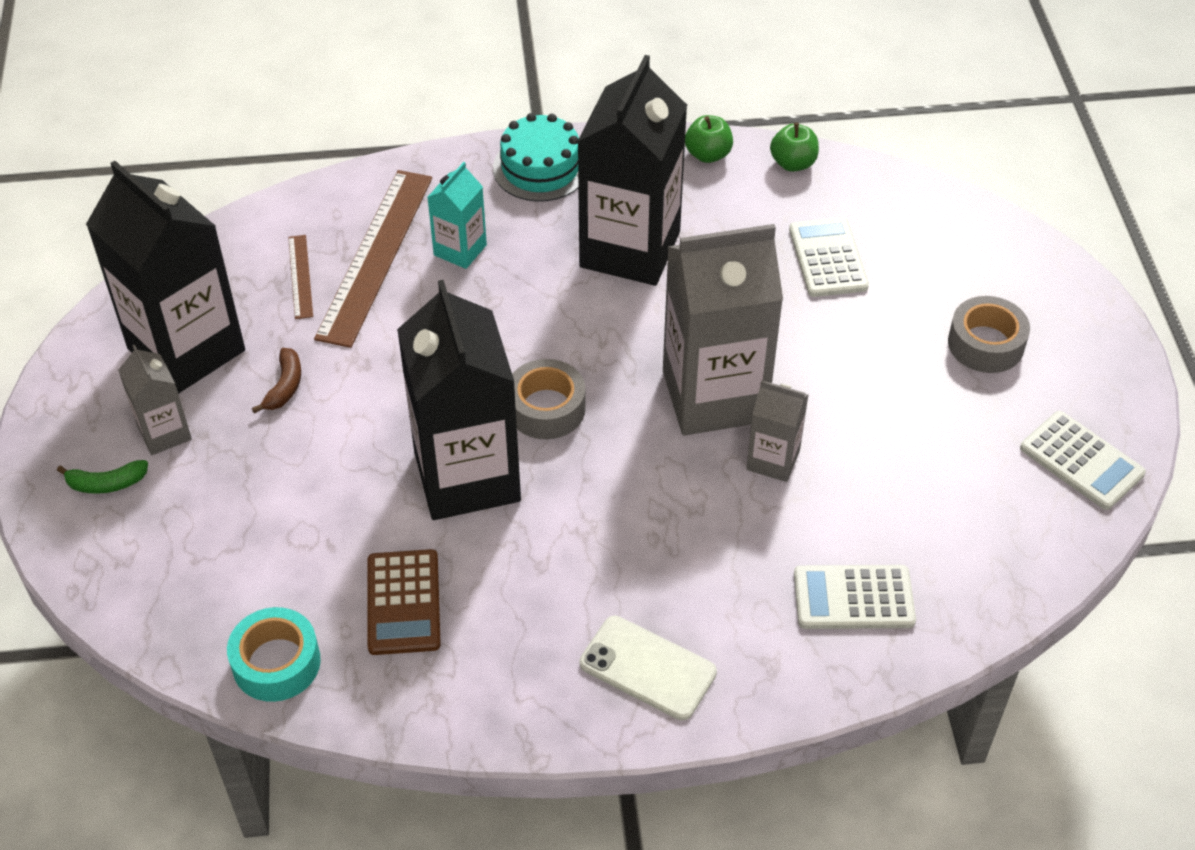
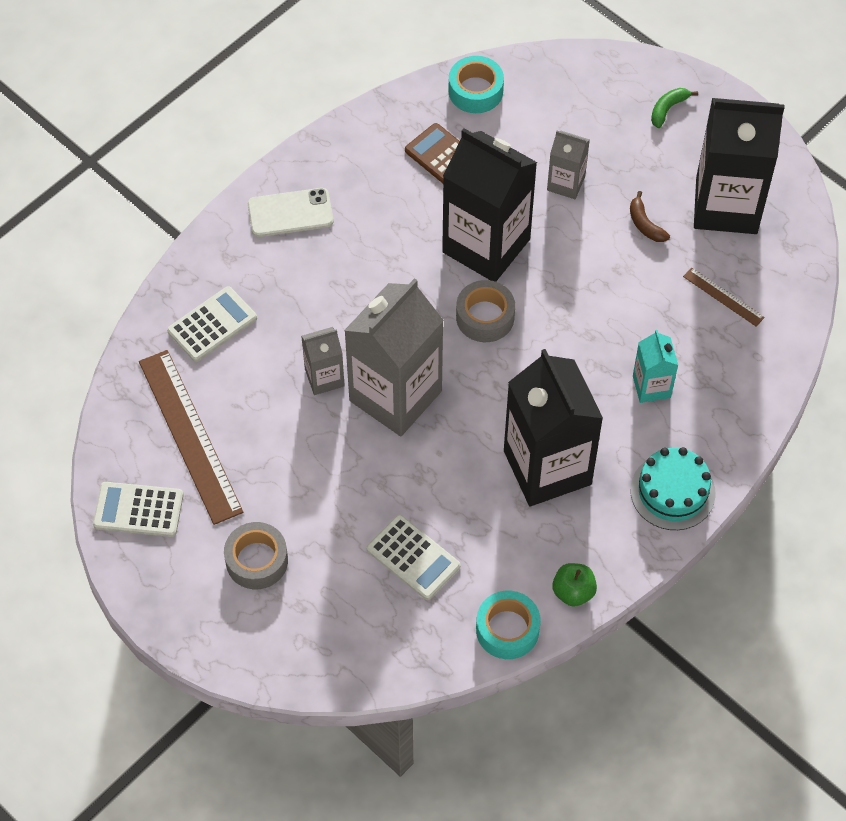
camera: 140 degrees right, 10 degrees up
(164, 433) = (674, 154): grey carton -> grey carton (566, 183)
(375, 256) = (697, 344): brown ruler -> brown ruler (190, 435)
(793, 163) = (507, 629): green apple -> turquoise tape

